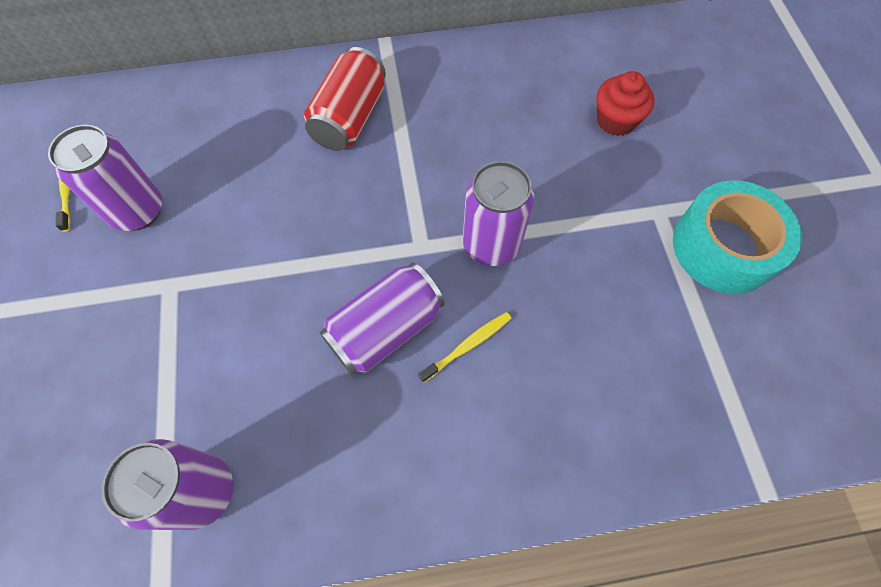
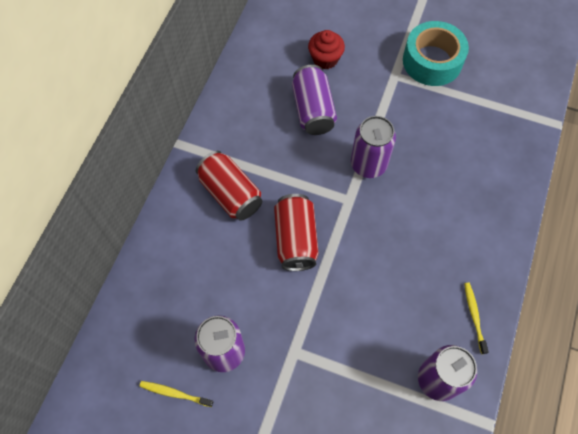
camera: 60 degrees left, 0 degrees up
(327, 213) = (295, 239): none -> red can
(385, 329) = (391, 243): purple can -> purple can (313, 110)
(468, 346) = (423, 208): yellow toothbrush -> yellow toothbrush (474, 316)

